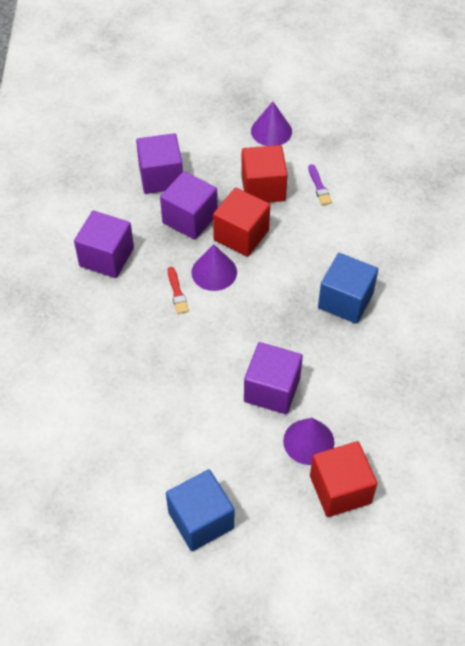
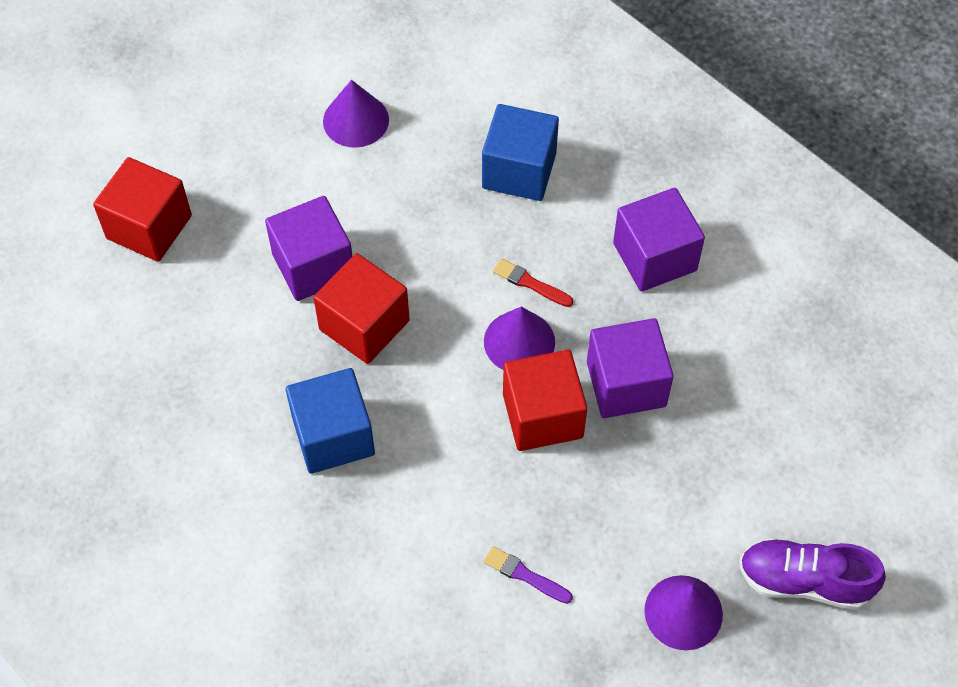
camera: 135 degrees right, 5 degrees up
(161, 177) = (728, 409): purple cube -> none
(201, 520) = (257, 100): blue cube -> blue cube (519, 171)
(213, 107) = (804, 581): none -> purple shoe
(263, 188) = (591, 507): red cube -> red cube (364, 325)
(308, 441) = (224, 246): purple cone -> purple cone (356, 120)

